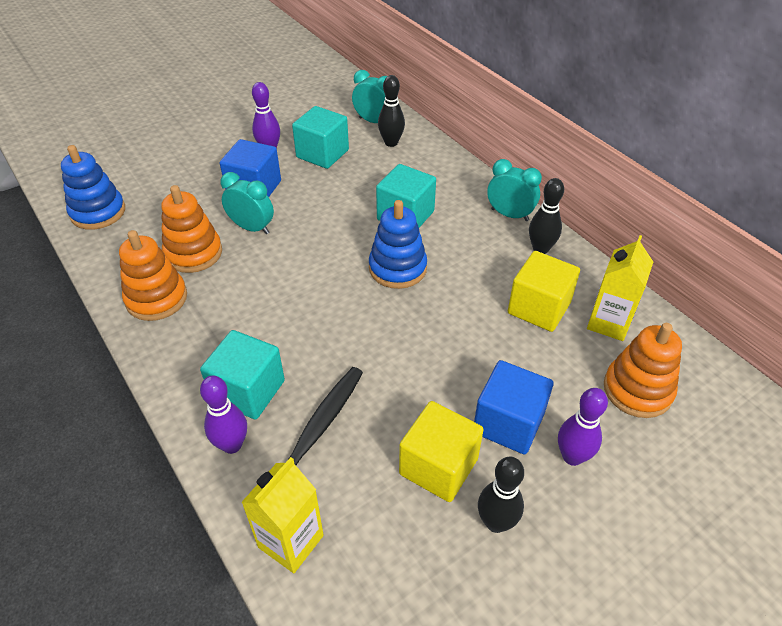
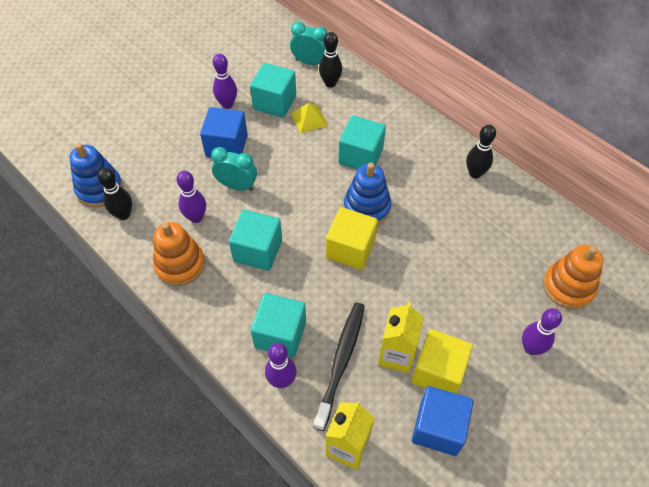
camera: 10 degrees left, 10 degrees up
(193, 253) = (196, 217): orange stacking toy -> purple bowling pin
(252, 296) = (258, 250): none -> turquoise cube
(356, 173) = (309, 119): none -> yellow pyramid
(496, 522) = (487, 407): black bowling pin -> black bowling pin (123, 214)
(508, 423) = (480, 329): blue cube -> blue cube (438, 428)
(509, 215) = (444, 144): turquoise clock -> none
(539, 308) = (484, 227): yellow cube -> yellow cube (350, 249)
(609, 323) = (538, 233): yellow carton -> yellow carton (396, 355)

